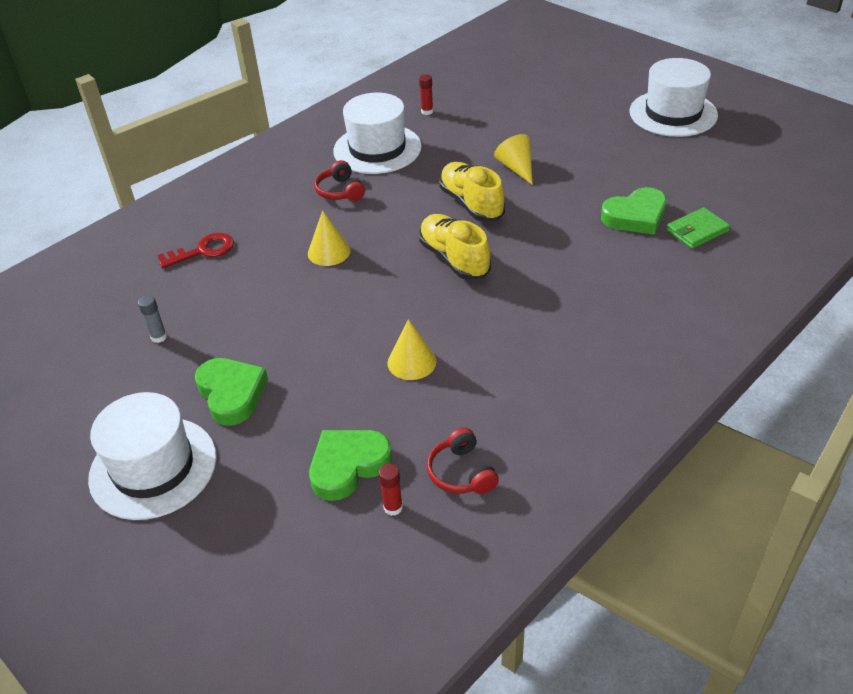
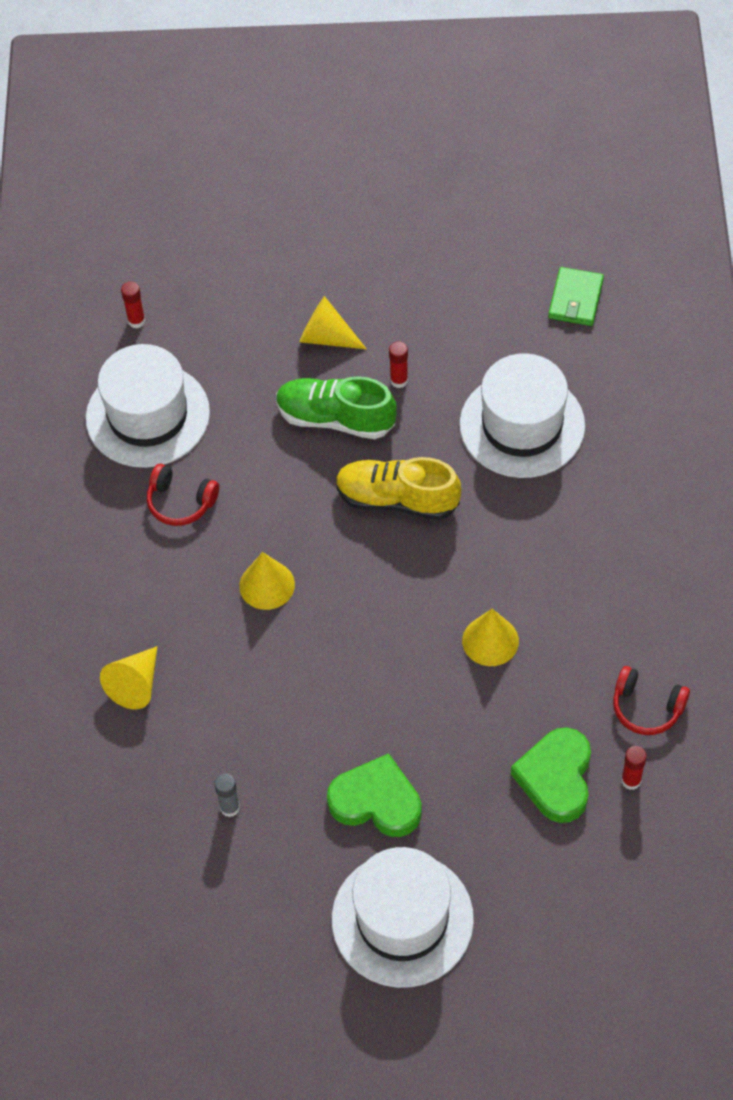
camera: 45 degrees left, 15 degrees up
(203, 251) = (135, 685): red key -> yellow cone
(471, 204) = (335, 419): yellow shoe -> green shoe
(531, 208) = (399, 380): none -> red glue stick
(635, 216) = (505, 320): green heart -> none
(673, 113) = (401, 145): white hat -> white hat (522, 425)

